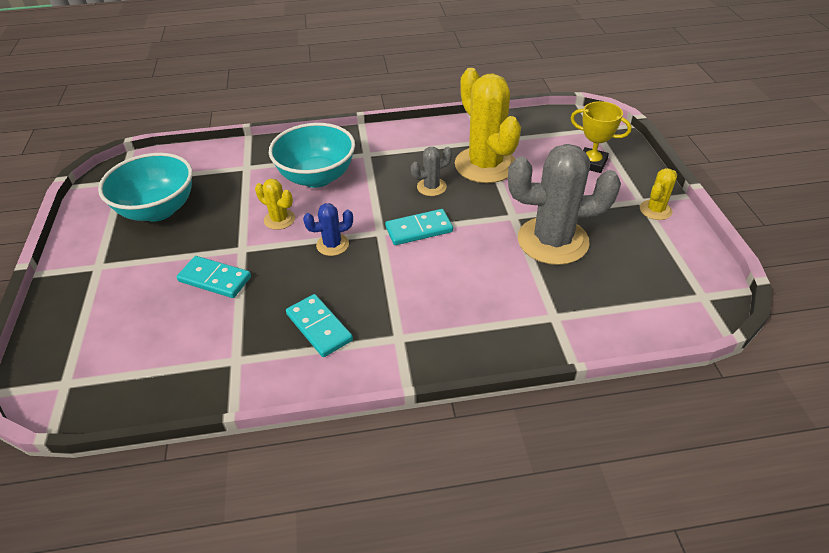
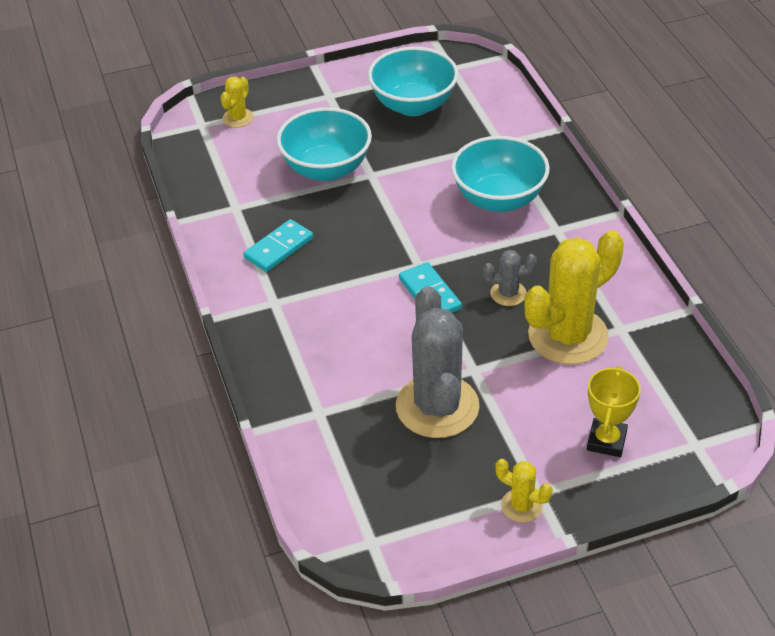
camera: 80 degrees right, 0 degrees up
(215, 279) = (326, 169): turquoise domino -> turquoise bowl
(279, 219) = (420, 188): yellow cactus -> yellow cactus (238, 118)
(332, 245) = (390, 234): blue cactus -> none
(431, 187) = (508, 293): grey cactus -> grey cactus turned 60 degrees counterclockwise

